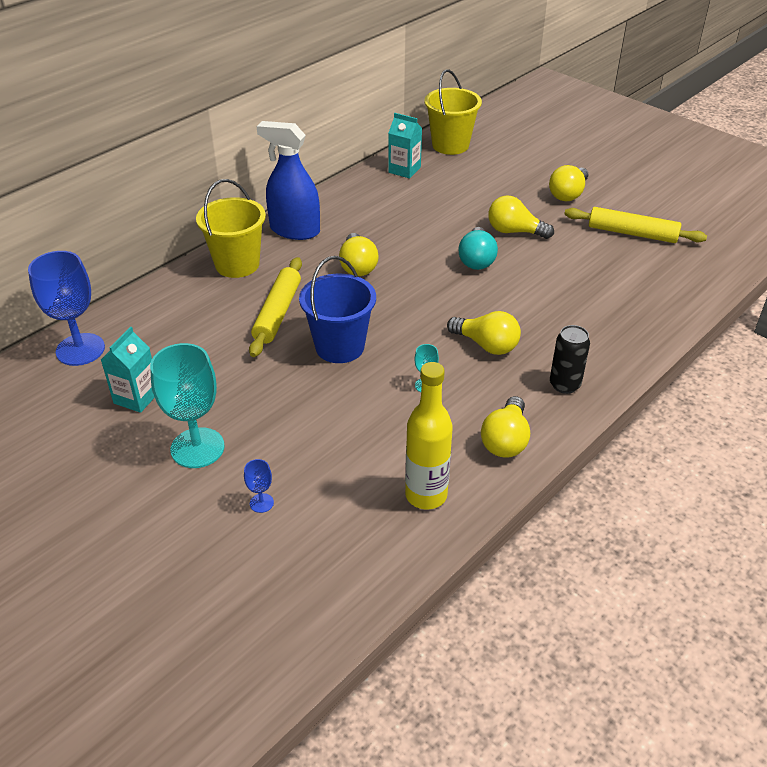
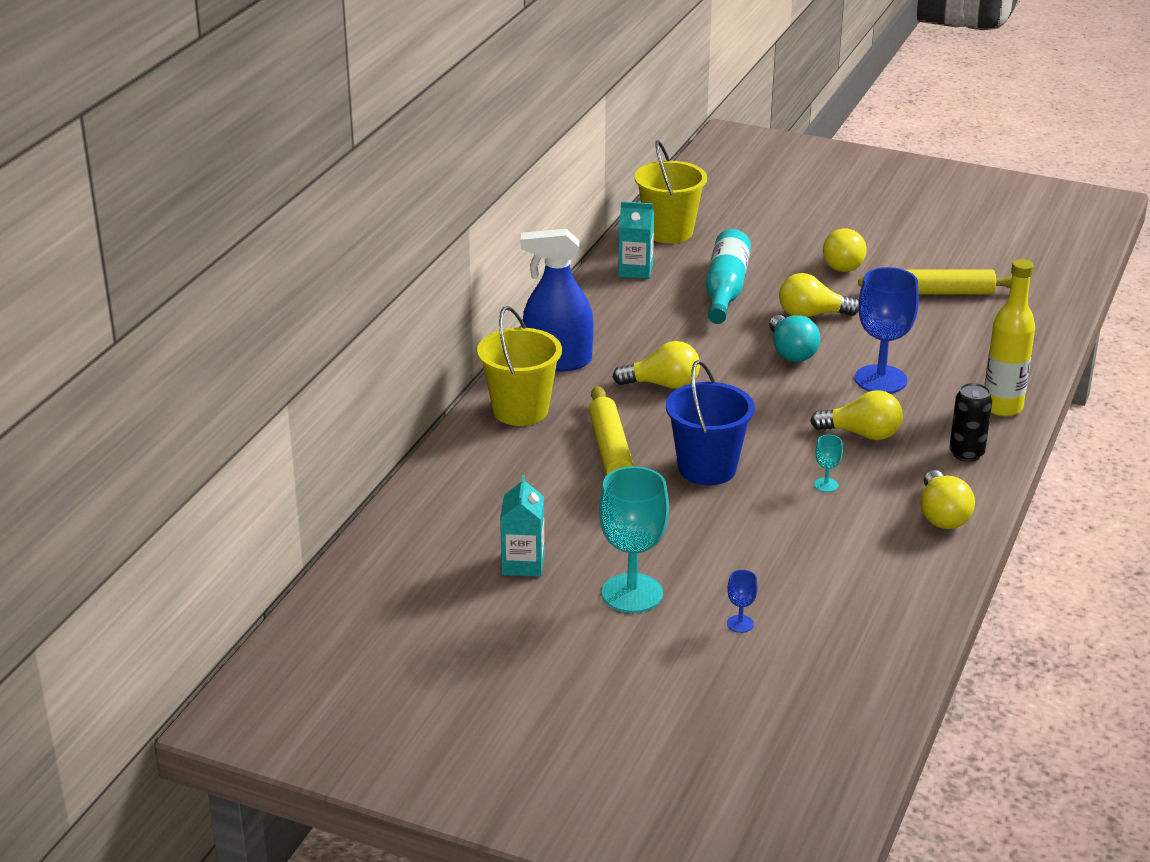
camera: 20 degrees left, 10 degrees down
(80, 349) = (413, 533): blue goblet -> blue goblet (880, 379)
(357, 266) = (662, 384): yellow light bulb -> yellow light bulb turned 60 degrees counterclockwise
(426, 495) = (898, 579): yellow bottle -> yellow bottle (1002, 407)
(461, 198) = (725, 290): none -> turquoise bottle

